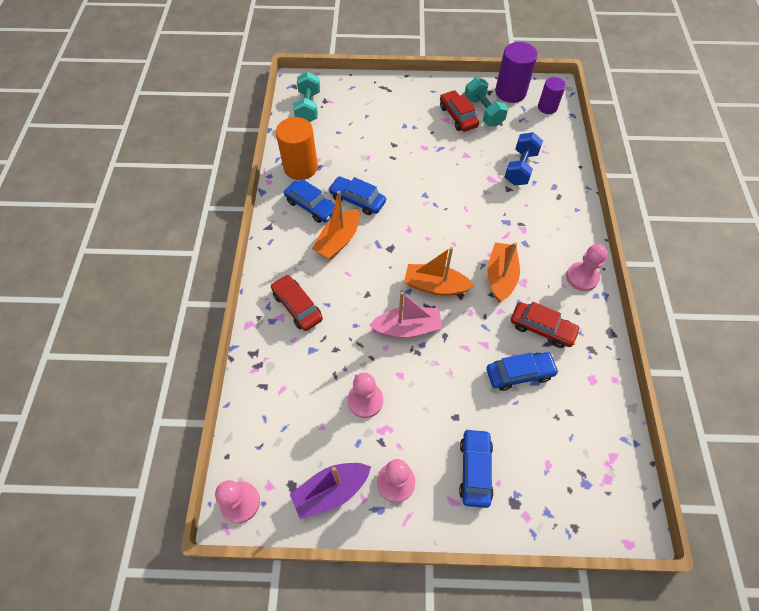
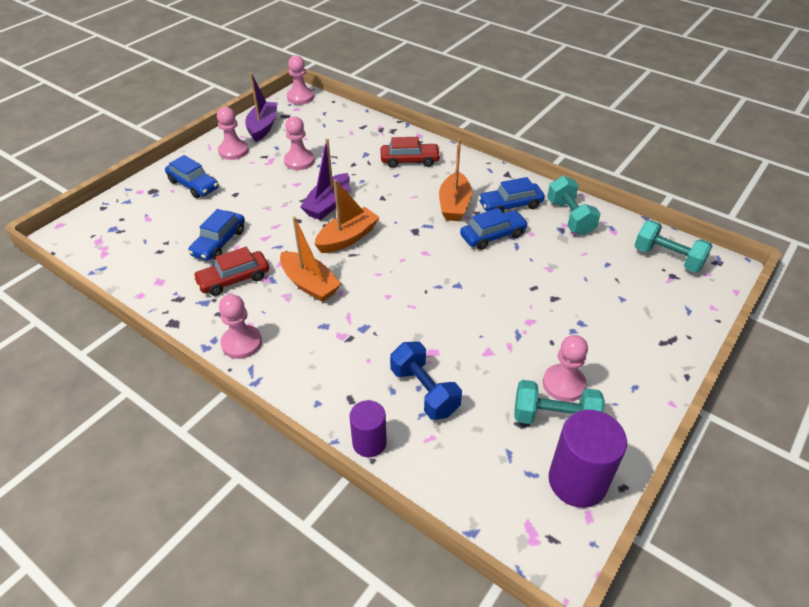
camera: 125 degrees right, 15 degrees down
(300, 167) = (570, 217): orange cylinder -> turquoise dumbbell
(338, 240) = (454, 205): orange boat -> orange boat turned 150 degrees counterclockwise
(407, 328) = (328, 204): pink boat -> purple boat
(458, 116) = (563, 384): red car -> pink pawn
(547, 107) = (512, 508): purple cylinder -> purple cylinder (369, 442)

